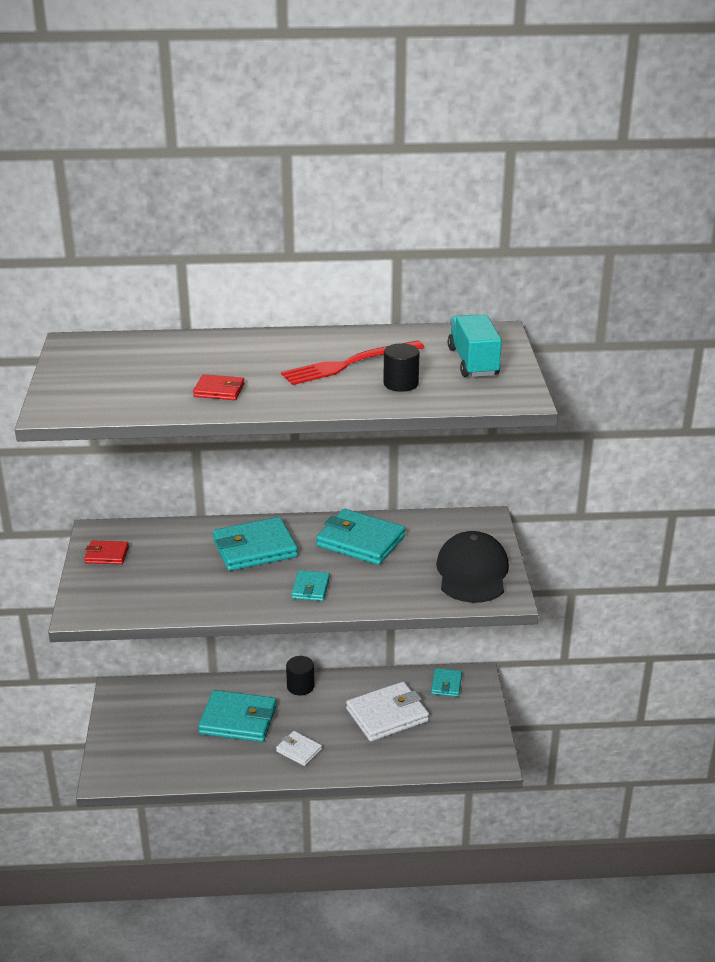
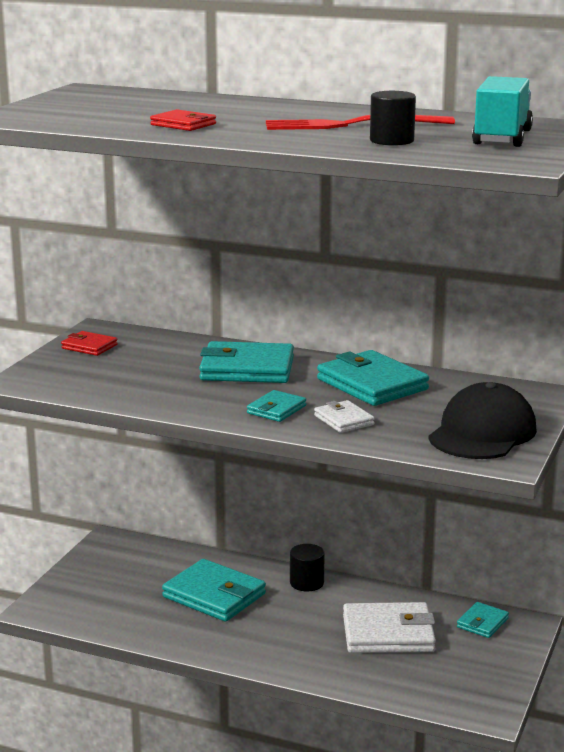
camera: 25 degrees right, 10 degrees down
(299, 750) = (260, 639): white wallet -> white wallet (344, 420)

